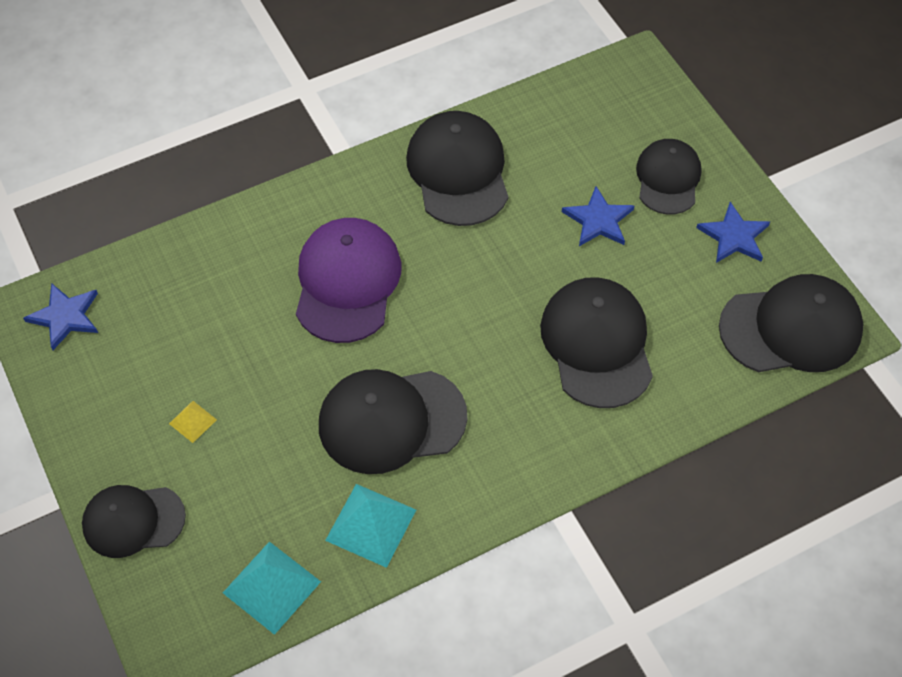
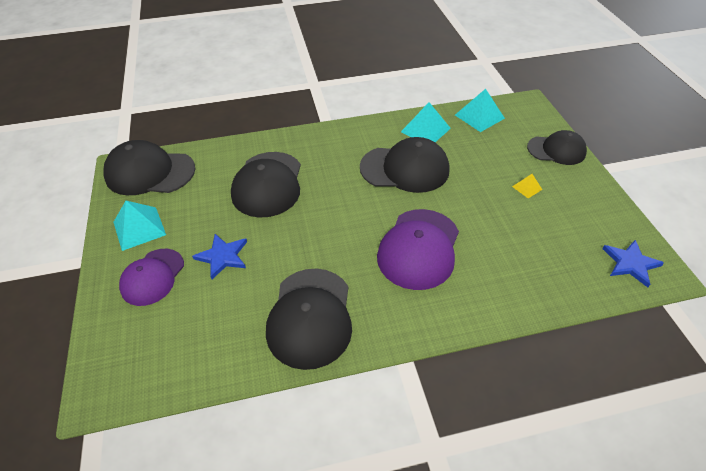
camera: 165 degrees left, 10 degrees down
(668, 178) = (152, 277): black cap -> purple cap
(734, 236) = (139, 228): blue star -> turquoise pyramid

